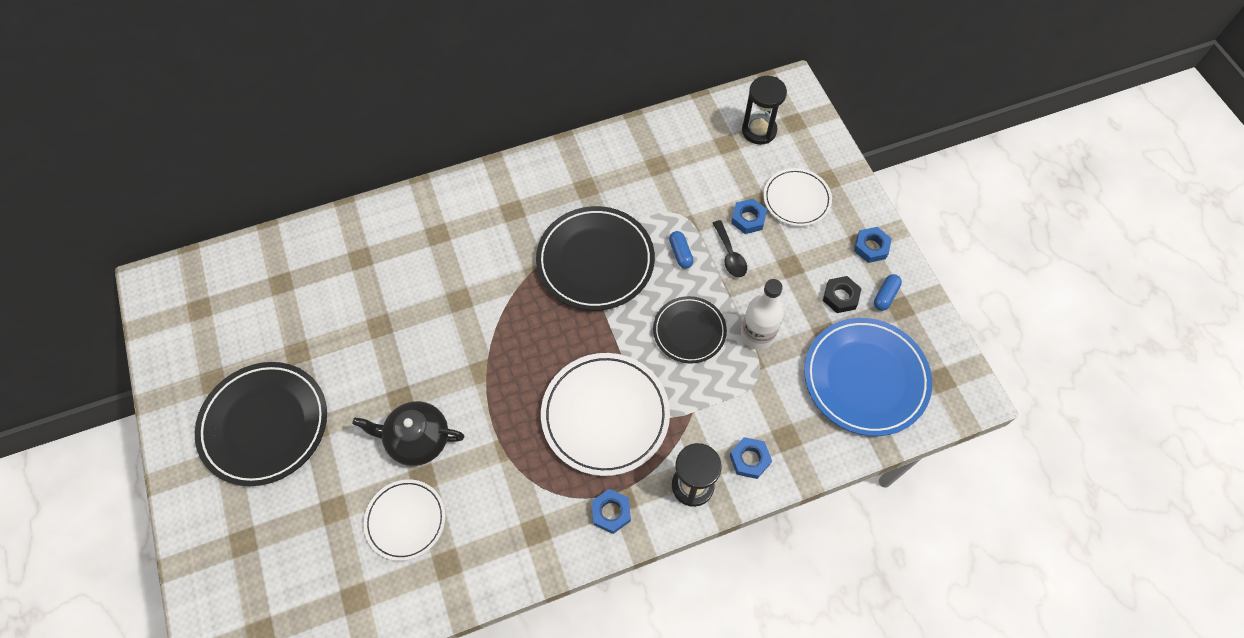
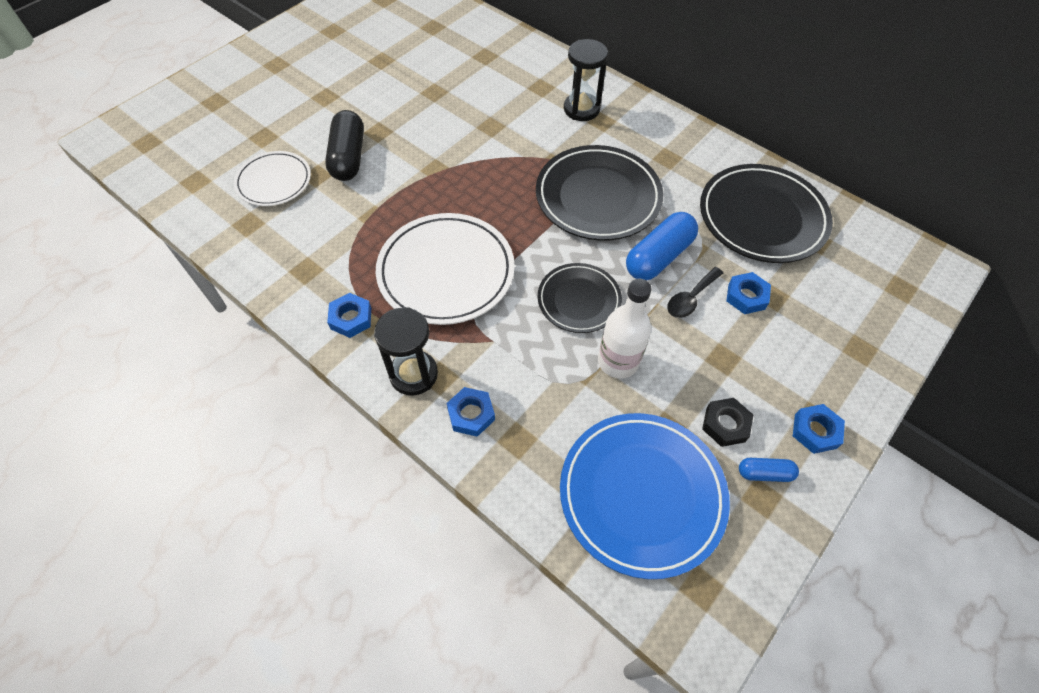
camera: 60 degrees right, 5 degrees down
(264, 425) = (312, 70): black plate -> black plate (762, 217)
(417, 439) = (348, 157): black teapot -> black capsule
(680, 253) = (658, 257): blue capsule -> blue capsule, size x1.94
(759, 130) = (859, 262): black hourglass -> black hourglass (581, 109)
(796, 199) = (809, 330): white plate -> none

